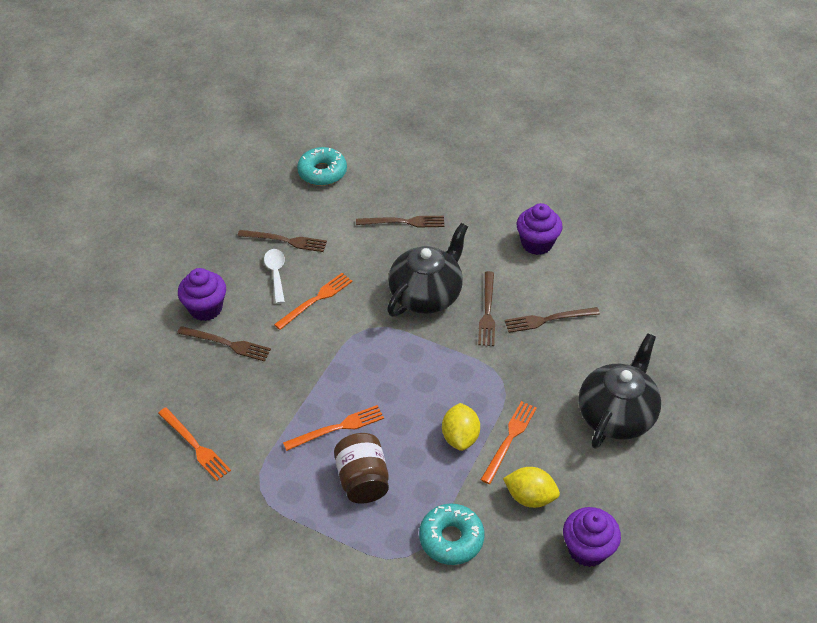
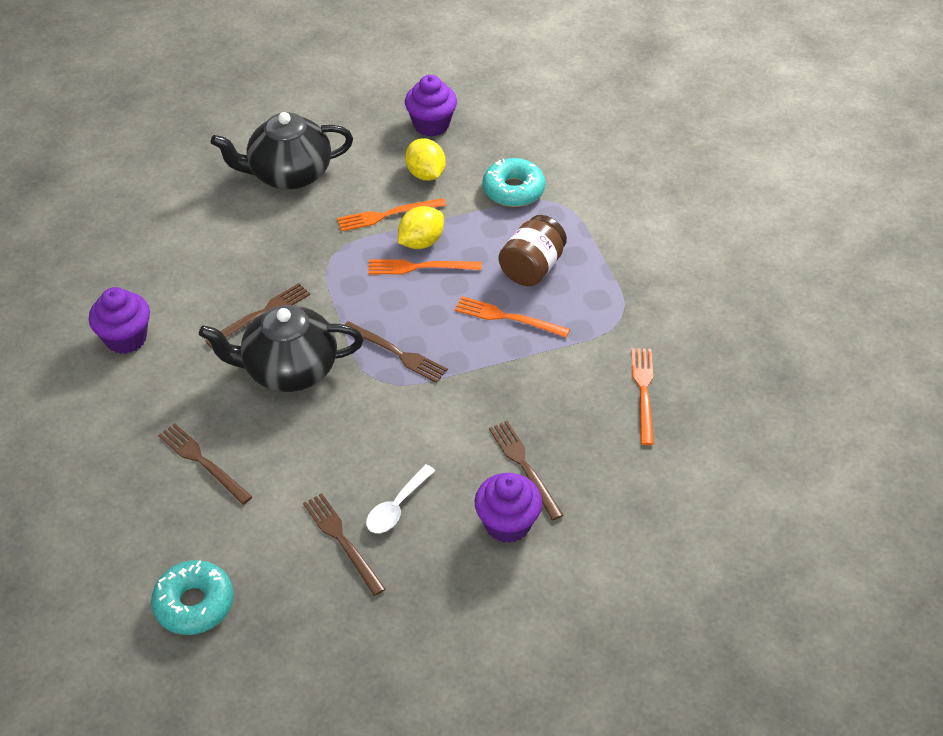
camera: 135 degrees left, 0 degrees up
(316, 300) = (392, 445): orange fork -> orange fork (420, 267)
(548, 319) = (225, 270): brown fork -> brown fork (397, 353)

